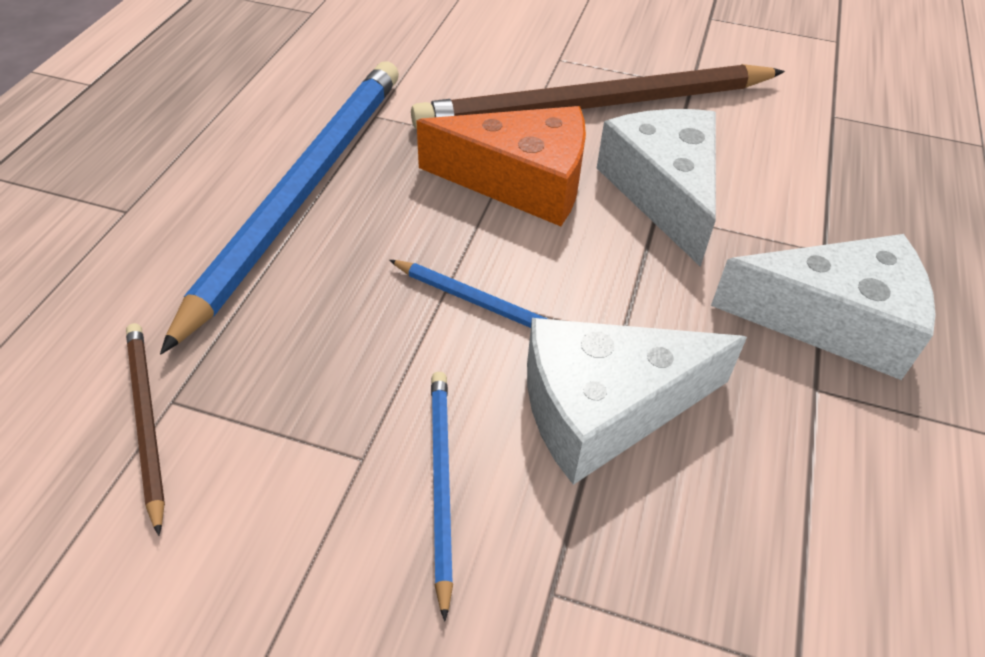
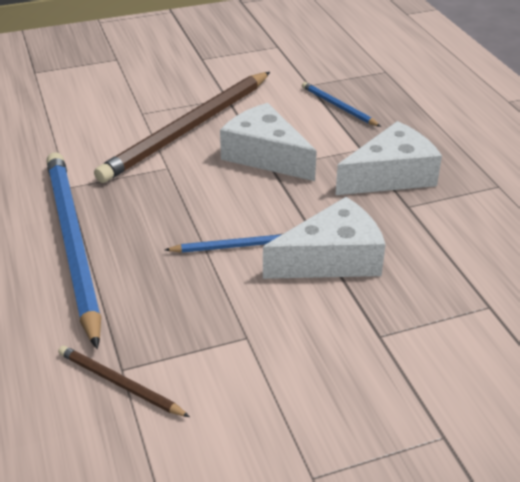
camera: 35 degrees left, 10 degrees down
(441, 482) = (292, 325): blue pencil -> blue pencil (338, 106)
(521, 182) = (189, 183): orange cheese -> none
(605, 408) = (332, 259): white cheese -> white cheese turned 150 degrees counterclockwise

